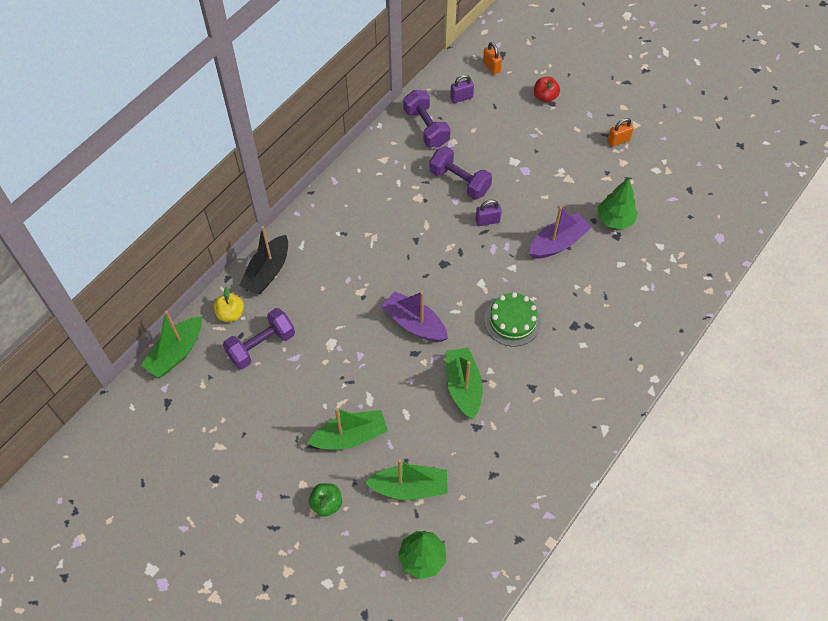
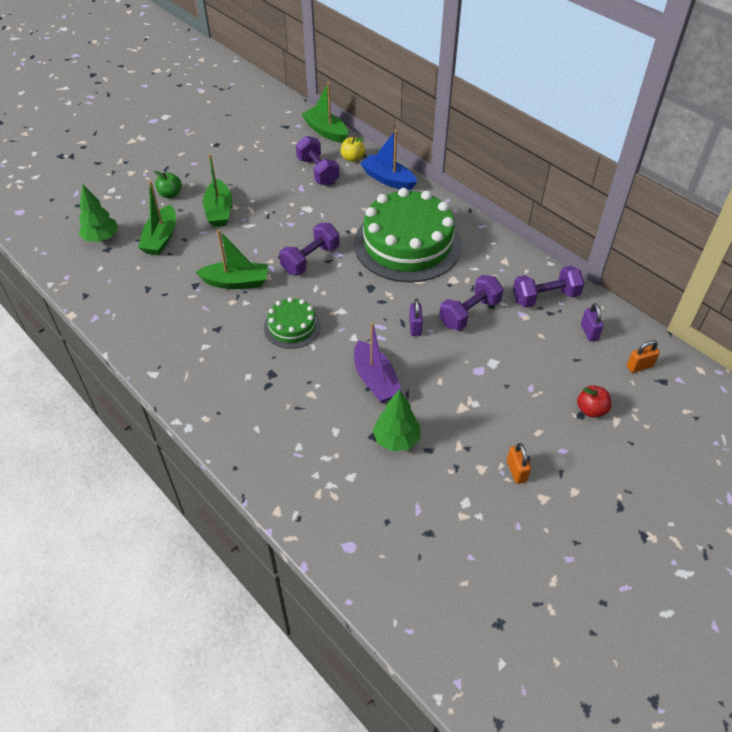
camera: 100 degrees right, 10 degrees down
(267, 272) = (388, 179): black boat -> blue boat
(374, 240) = (407, 244): none -> green cake
(414, 323) = (310, 259): purple boat -> purple dumbbell

